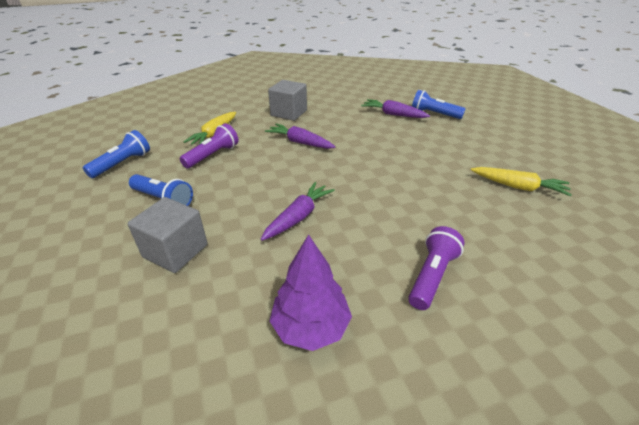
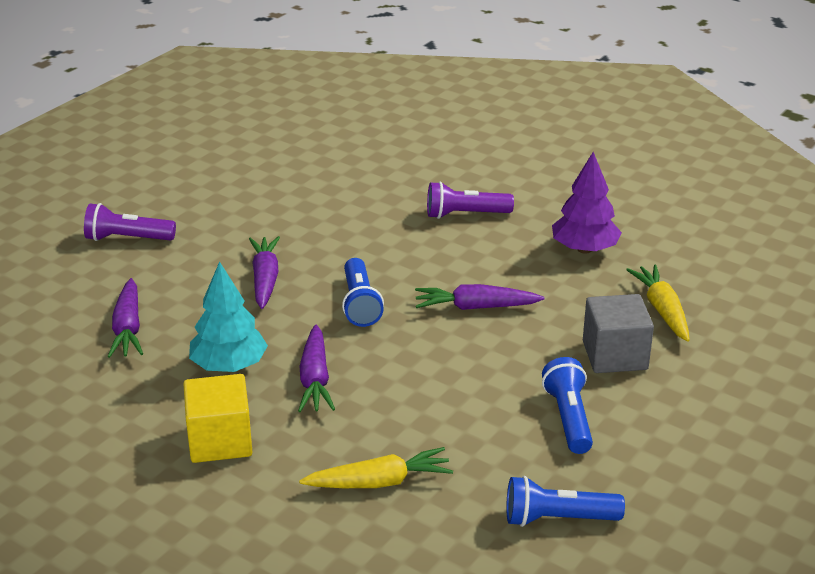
camera: 125 degrees left, 5 degrees down
(213, 155) = (438, 442): purple flashlight -> purple flashlight (127, 238)
(289, 113) = (220, 441): grey cube -> yellow cube
(336, 127) = (229, 366): none -> turquoise tree
(406, 156) = (265, 279): none -> purple carrot
(433, 114) = (93, 292): blue flashlight -> blue flashlight (360, 304)
(518, 187) = (264, 197): yellow carrot -> yellow carrot (662, 310)

